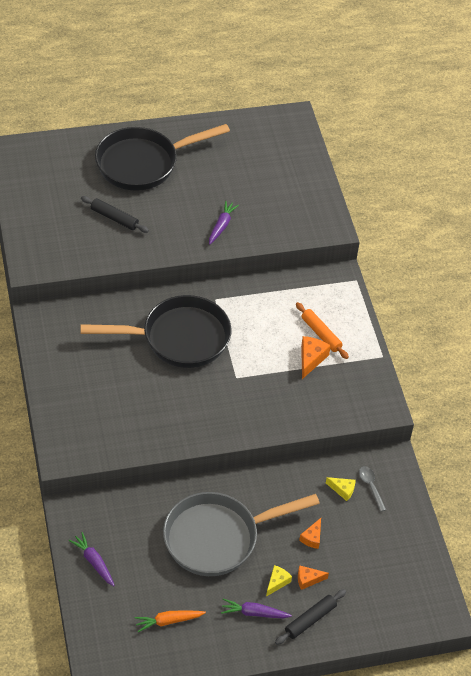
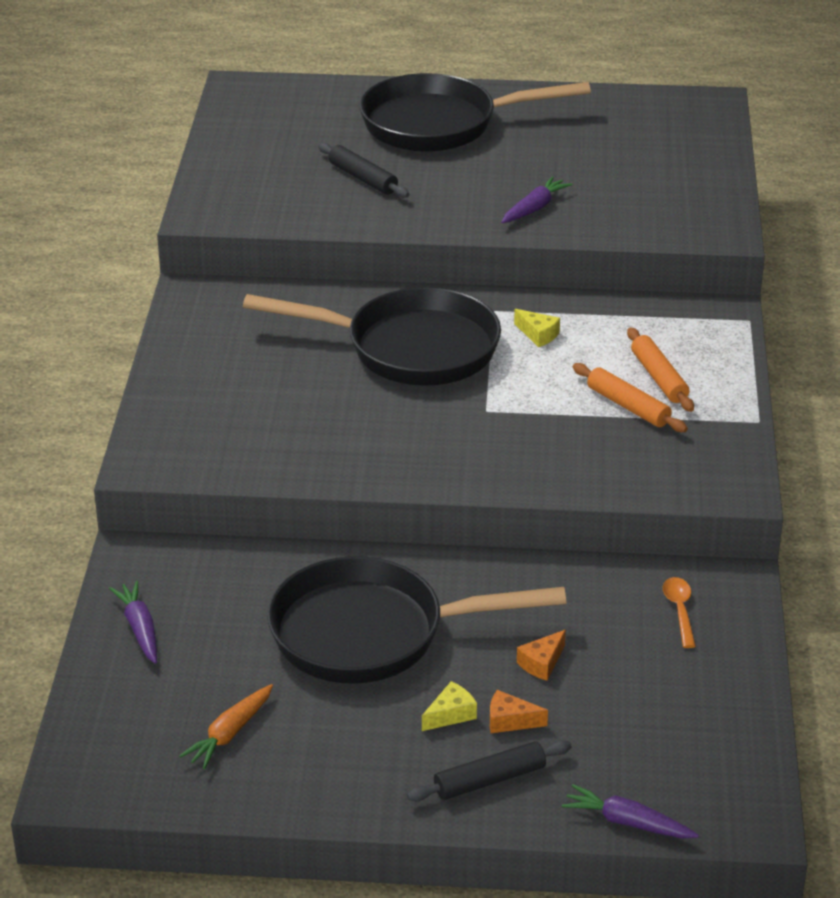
camera: 20 degrees right, 15 degrees down
(168, 621) = (230, 733): orange carrot -> orange carrot turned 60 degrees counterclockwise
(218, 537) = (371, 633): grey pan -> black pan
(254, 613) = (389, 751): purple carrot -> purple carrot (627, 822)
(311, 359) = (628, 406): orange cheese -> orange rolling pin
(342, 490) = (625, 607): yellow cheese -> yellow cheese (538, 335)
(370, 486) = (679, 610): grey spoon -> orange spoon

